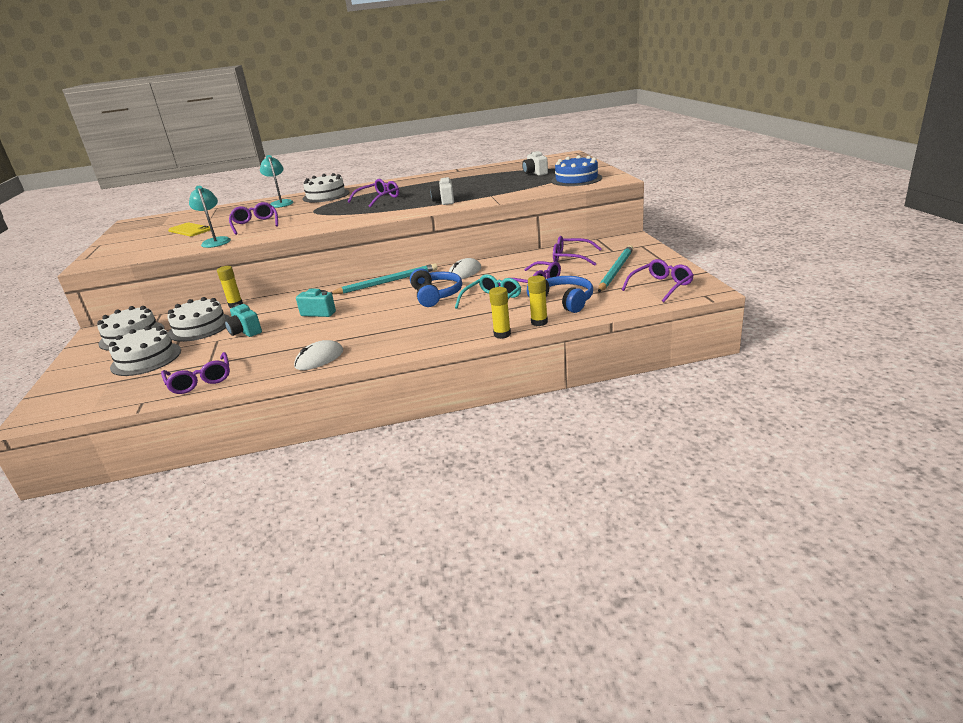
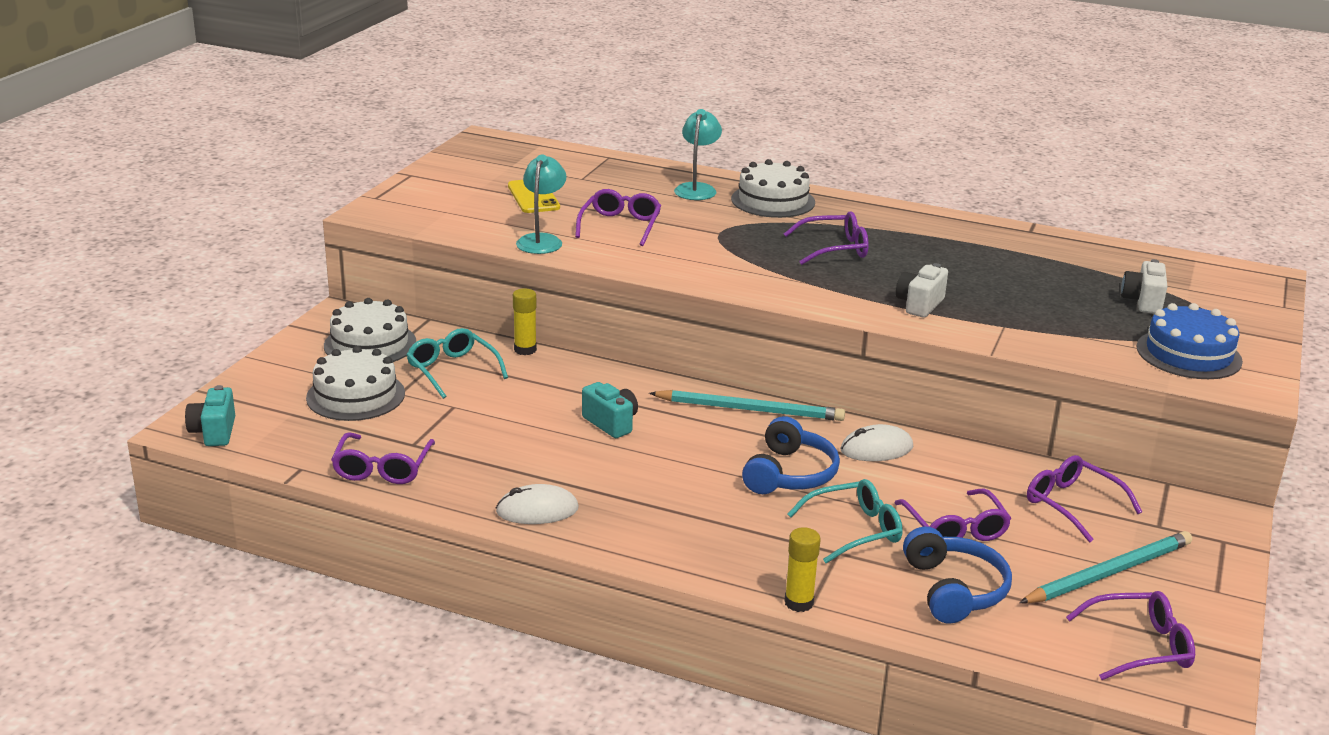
camera: 30 degrees right, 0 degrees up
(200, 327) = (453, 370): white cake -> turquoise glasses
(245, 332) = (495, 409): turquoise camera -> turquoise camera (214, 432)
(539, 322) = (873, 610): yellow glue stick -> none

